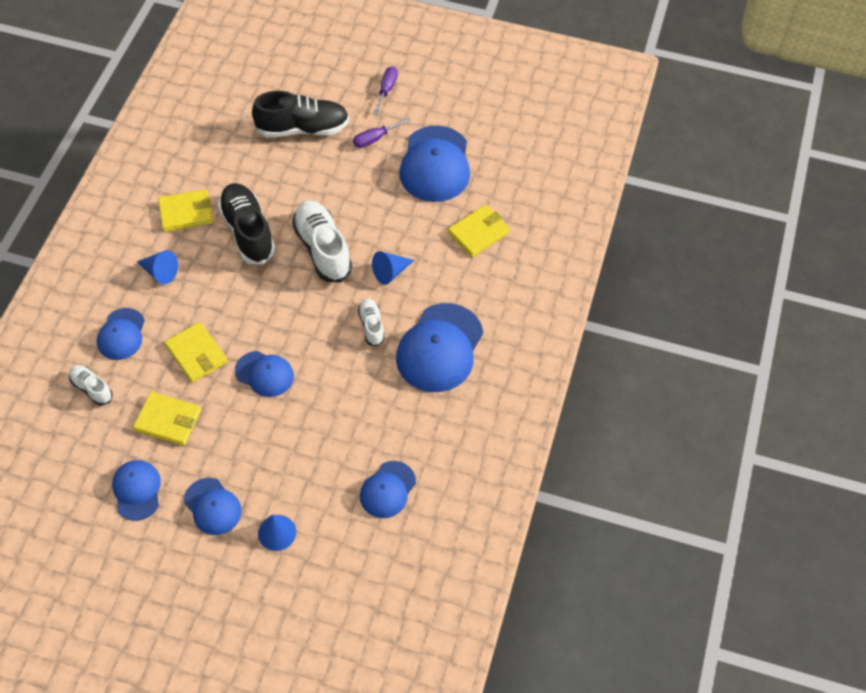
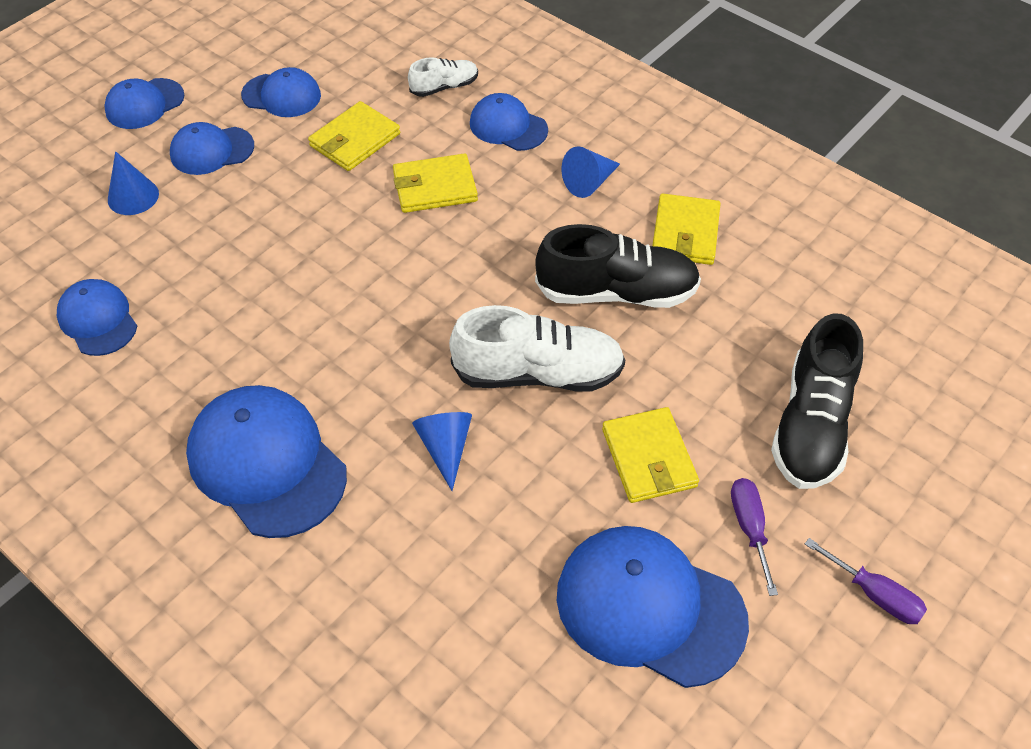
camera: 115 degrees right, 5 degrees down
(264, 374) = (360, 245): blue cap -> blue cap (144, 104)
(371, 326) = (361, 389): white shoe -> none
(479, 233) = (457, 617): yellow wallet -> yellow wallet (648, 458)

